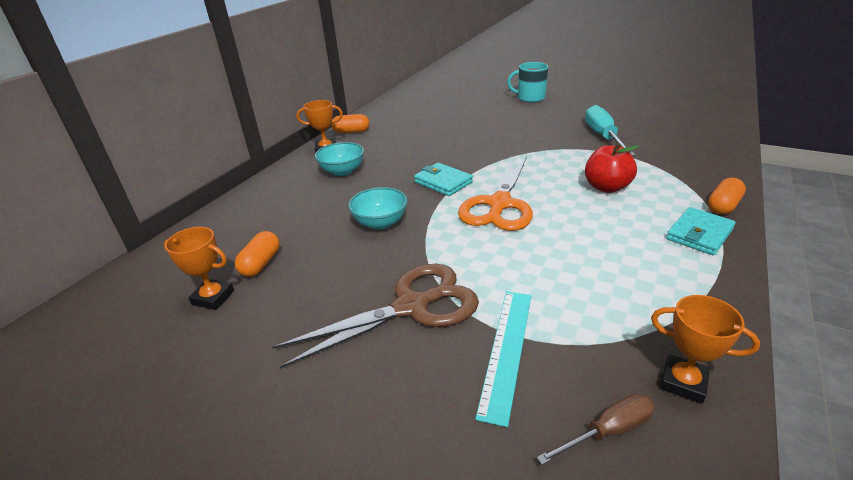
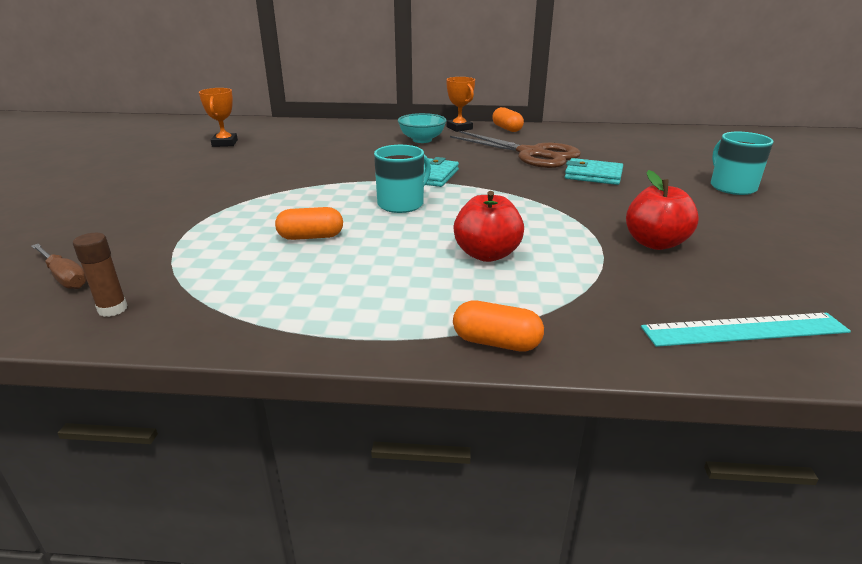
camera: 65 degrees right, 5 degrees down
(261, 264) = (266, 145): orange capsule -> orange capsule (311, 237)
(380, 223) = (339, 166): turquoise bowl -> none
(411, 307) = (220, 194): brown scissors -> brown scissors (531, 154)
(499, 204) = (401, 204): orange scissors -> turquoise mug
(506, 350) = (165, 232): turquoise ruler -> turquoise ruler (744, 329)
(603, 136) = (655, 243): turquoise screwdriver -> red apple
(683, 382) = (112, 309): orange trophy -> brown glue stick
(699, 234) = (397, 321): turquoise wallet -> turquoise wallet (593, 175)

